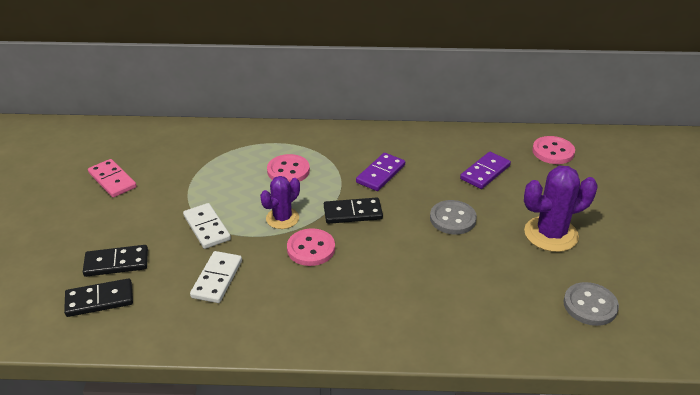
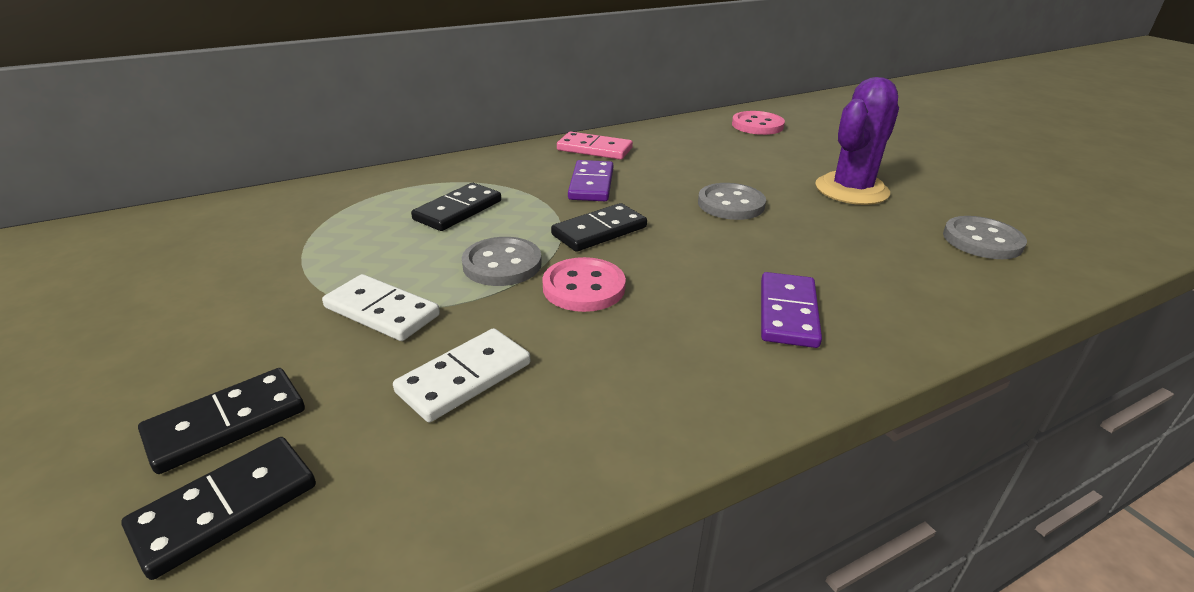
camera: 30 degrees left, 5 degrees down
(112, 180) = (135, 296): pink domino -> pink domino (594, 149)
(217, 279) = (464, 378): white domino -> white domino turned 60 degrees clockwise
(282, 218) = (502, 264): purple cactus -> grey button
(288, 171) = (458, 210): pink button -> black domino
(485, 172) = (712, 156): purple domino -> purple domino (788, 313)

